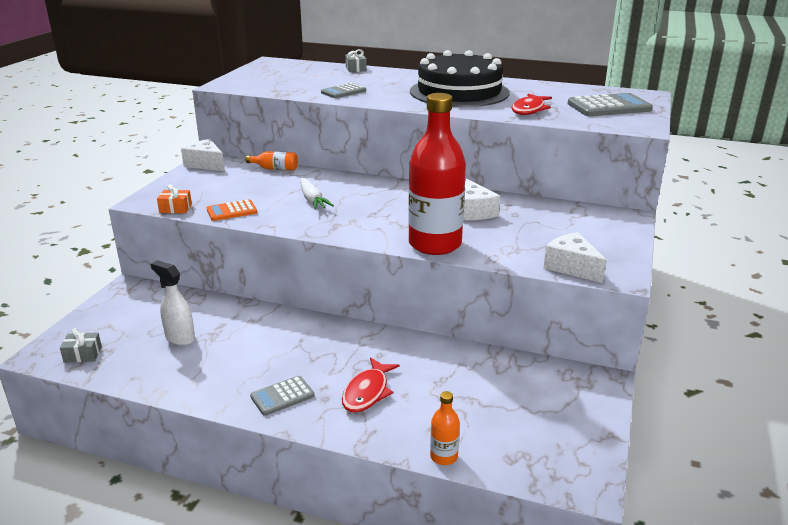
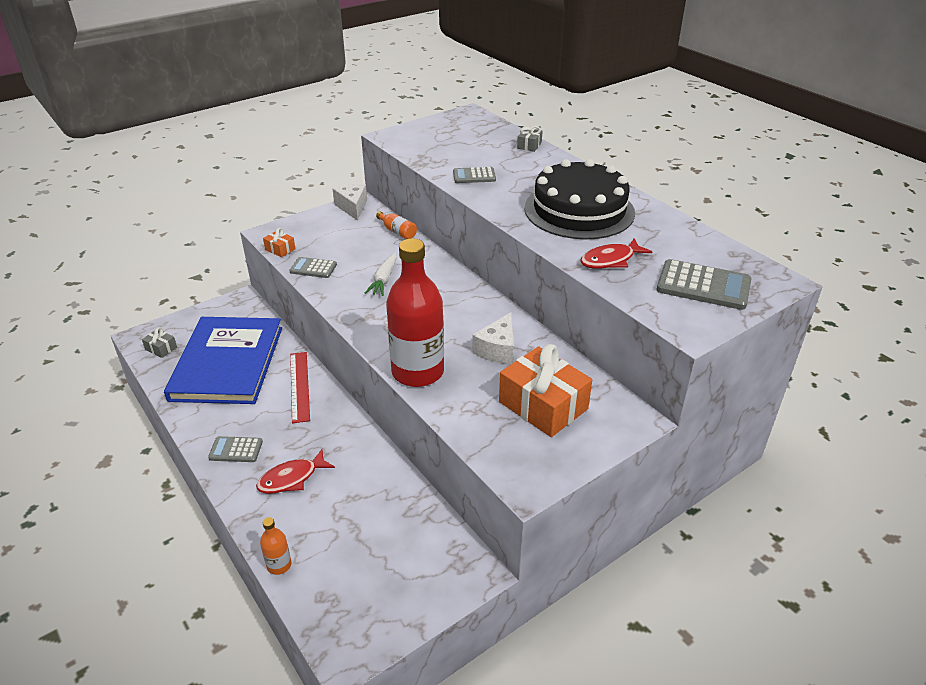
camera: 35 degrees right, 10 degrees up
(180, 338) = (227, 363): white spray bottle -> blue book
(232, 211) = (313, 268): orange calculator -> grey calculator
(281, 327) = (299, 386): none -> red ruler
(557, 230) = (543, 405): none -> orange gift
(572, 267) = (497, 453): white cheese -> none

